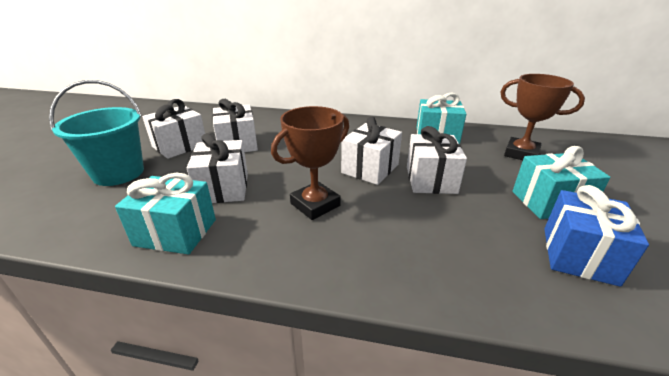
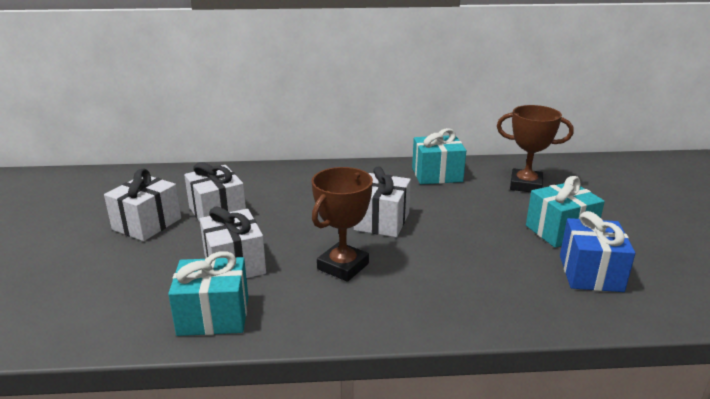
camera: 15 degrees left, 5 degrees down
(118, 173) = (96, 266): turquoise bucket -> none
(430, 180) = (447, 224): white gift -> none

